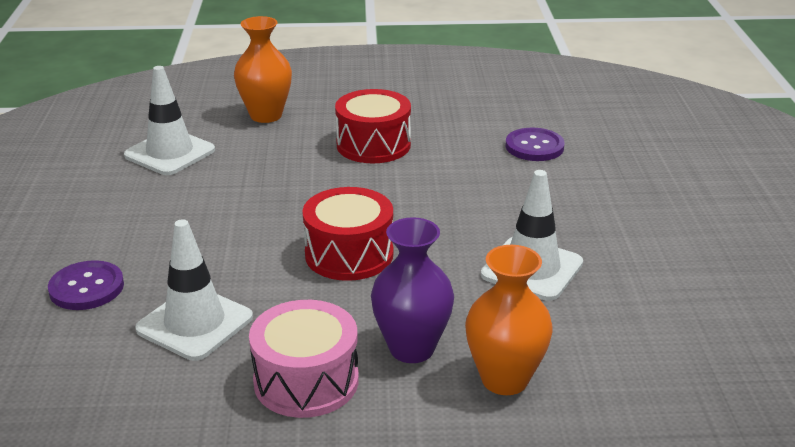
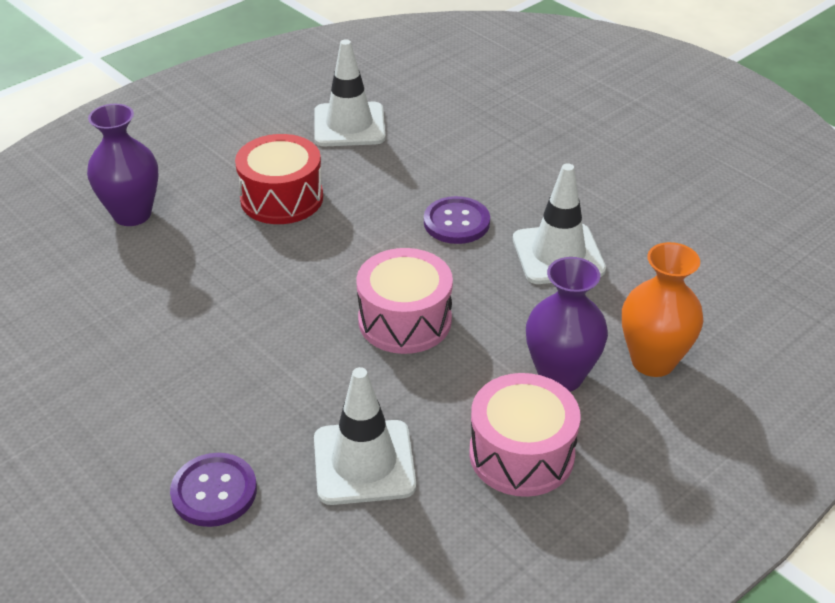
camera: 40 degrees left, 10 degrees up
(170, 153) = (89, 305): white traffic cone -> white traffic cone (349, 125)
(266, 115) = (132, 214): orange vase -> purple vase
(349, 254) = (405, 320): red drum -> pink drum
(534, 147) = (421, 134): purple button -> purple button (456, 222)

